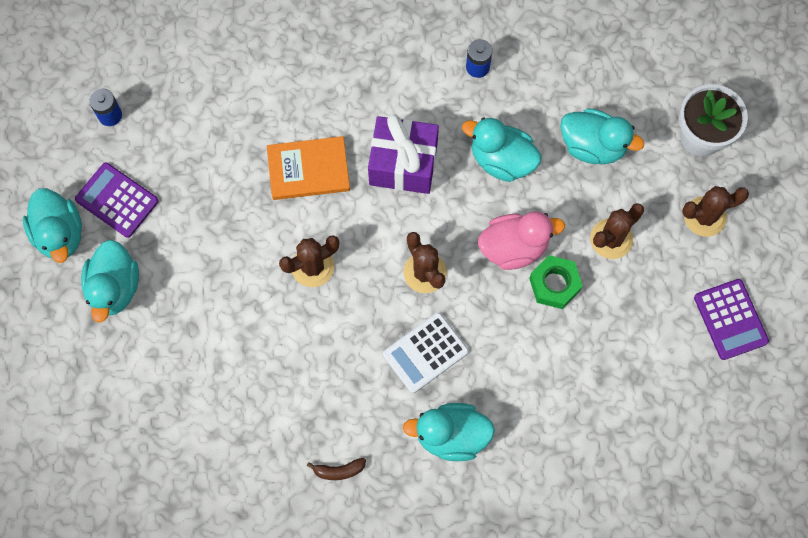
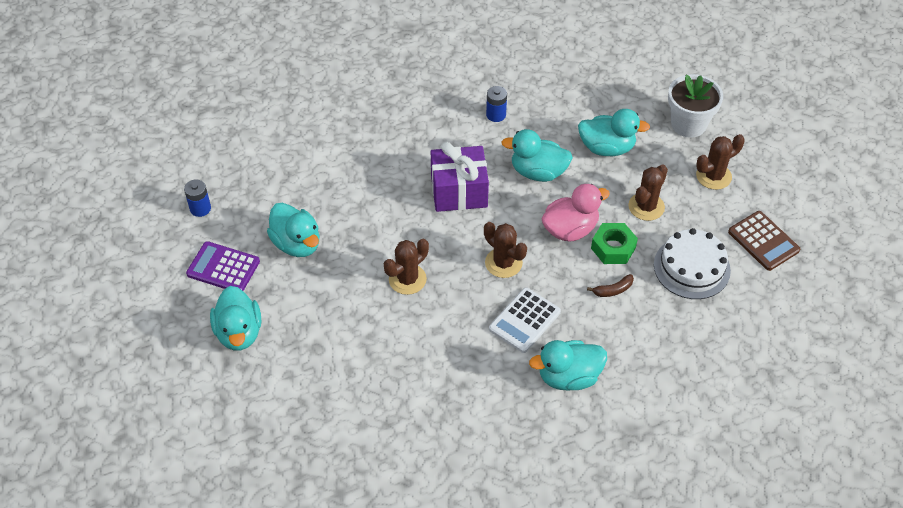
camera: 15 degrees left, 20 degrees down
(60, 234) = (179, 303): turquoise duck -> turquoise duck (297, 244)
(308, 170) = (381, 212): orange book -> none
(339, 470) = (481, 427): brown banana -> brown banana (613, 290)
(635, 333) = (691, 267): none -> white cake
(730, 319) = (763, 241): purple calculator -> brown calculator

